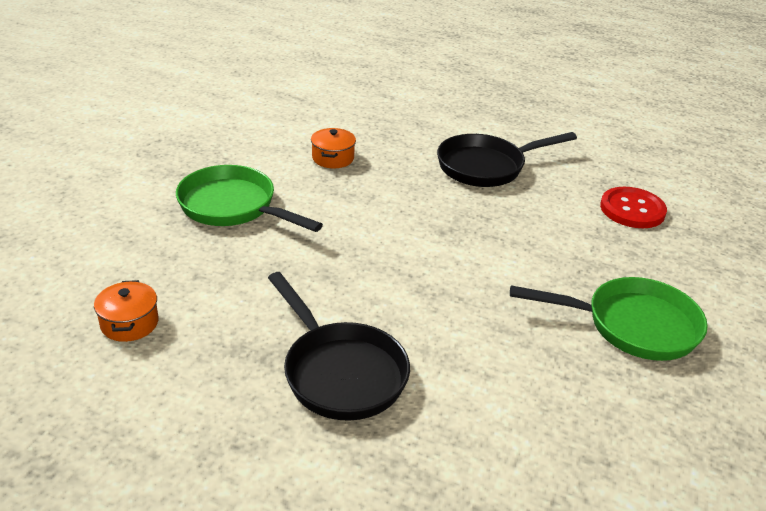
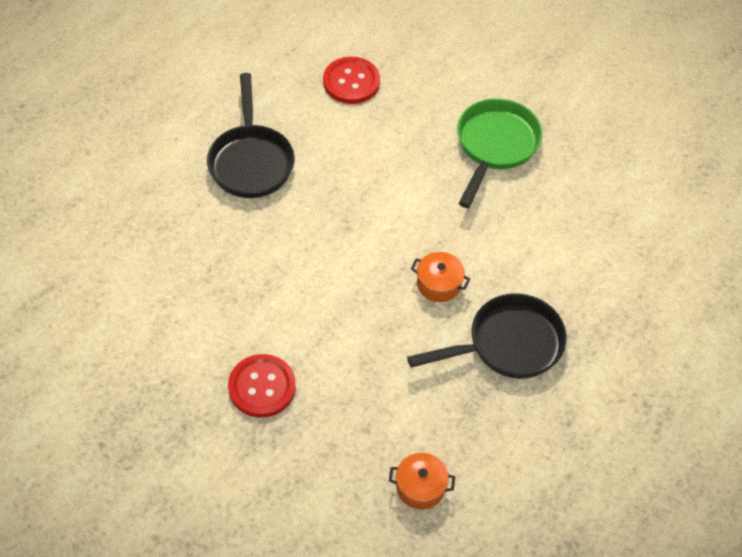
camera: 75 degrees left, 20 degrees up
(233, 207) = (262, 387): green pan -> red button
(333, 158) = (195, 284): orange pot -> orange pot (438, 284)

